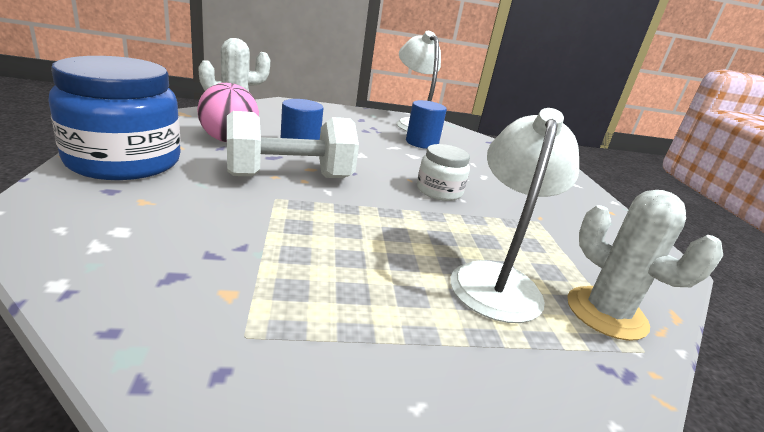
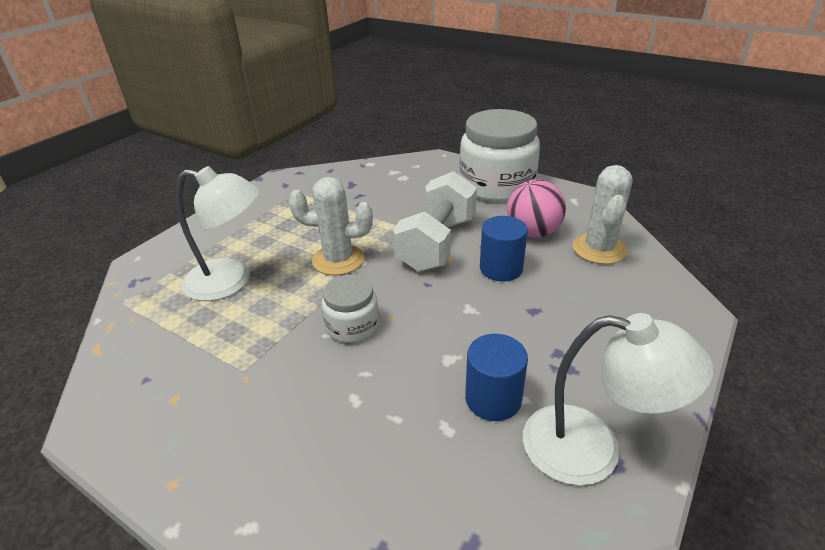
camera: 135 degrees right, 10 degrees up
(124, 161) = (496, 185): blue jar -> white jar
(496, 279) = (231, 281): white lamp -> white lamp turned 45 degrees counterclockwise
(606, 313) = (151, 311): white cactus -> white cactus (338, 260)

